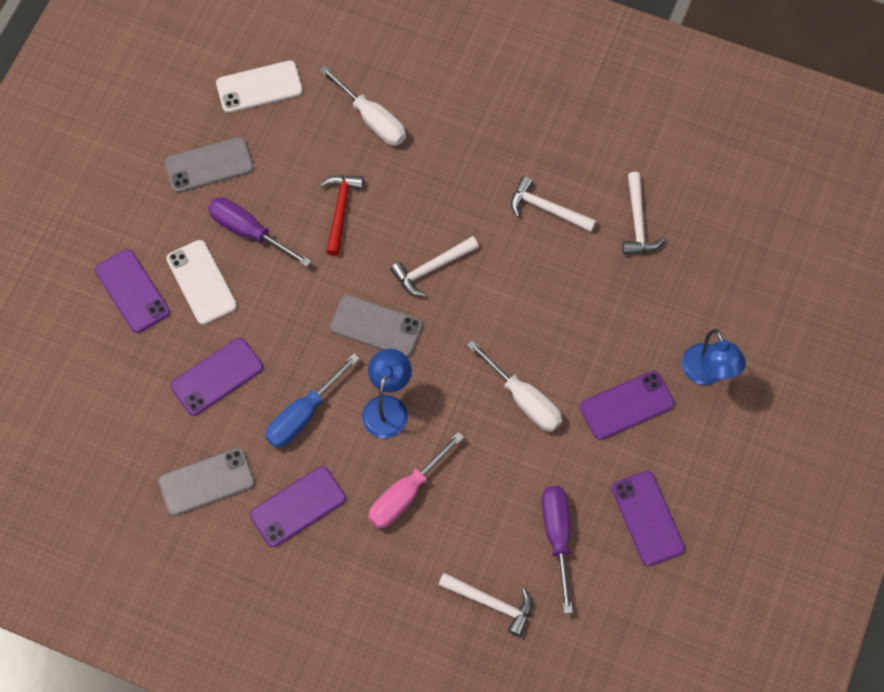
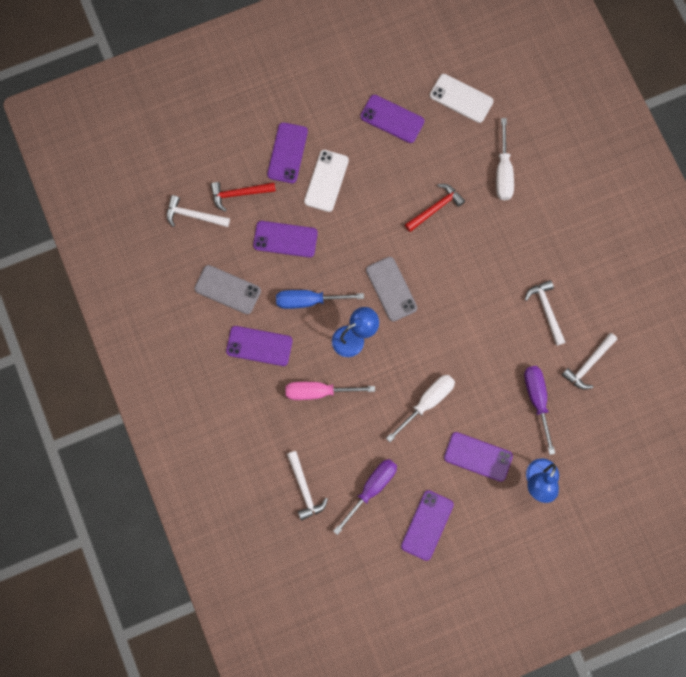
camera: 45 degrees right, 10 degrees up
(121, 376) = (239, 194): none -> red hammer
(209, 165) = (392, 119): grey phone -> purple phone
(248, 231) = (376, 175): purple screwdriver -> purple screwdriver (537, 399)
(431, 268) = (451, 285): white hammer -> white hammer (193, 215)
(524, 400) = (427, 402): white screwdriver -> white screwdriver turned 135 degrees counterclockwise

